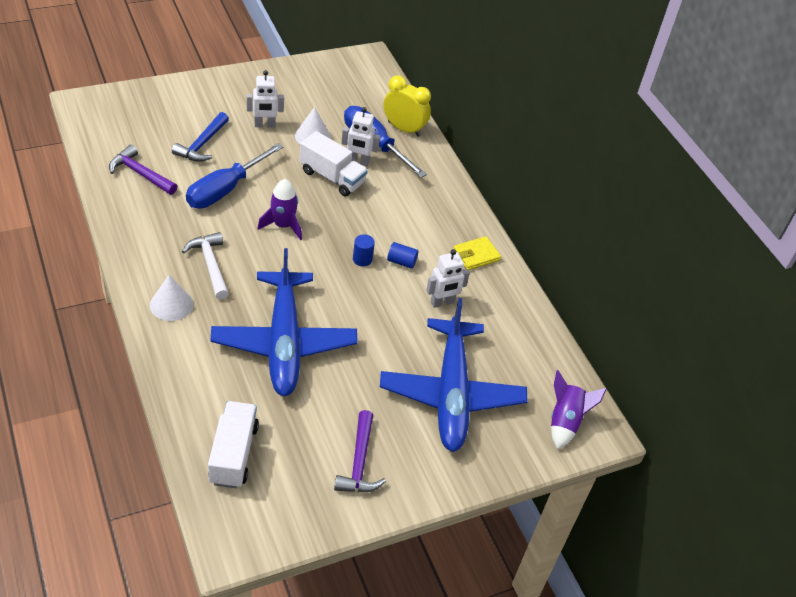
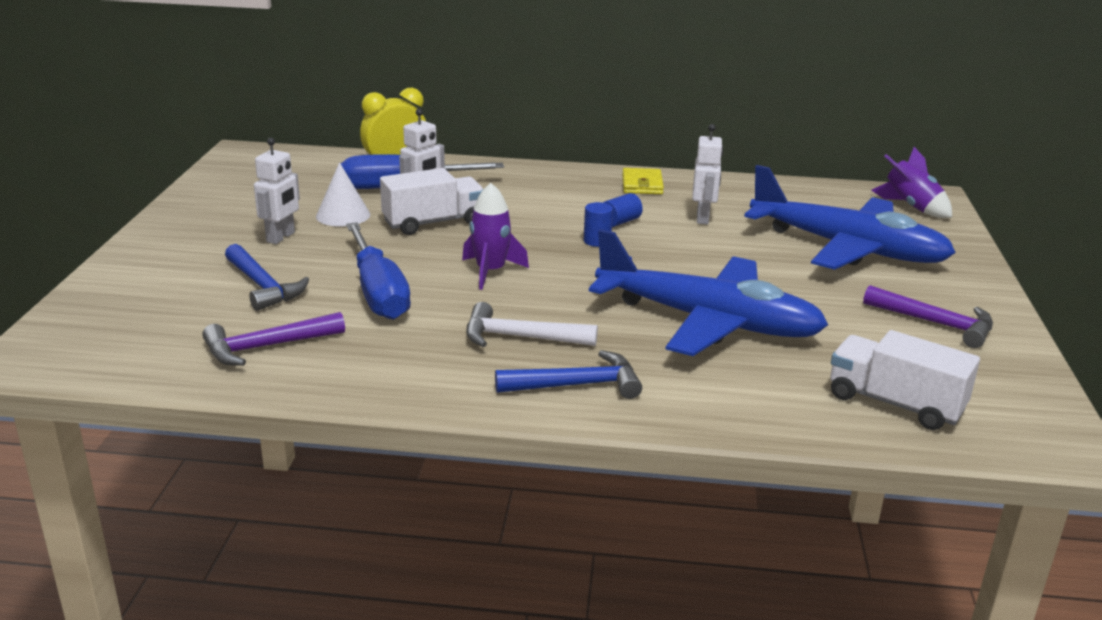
camera: 55 degrees left, 20 degrees down
(171, 304) = (576, 385): white cone -> blue hammer

